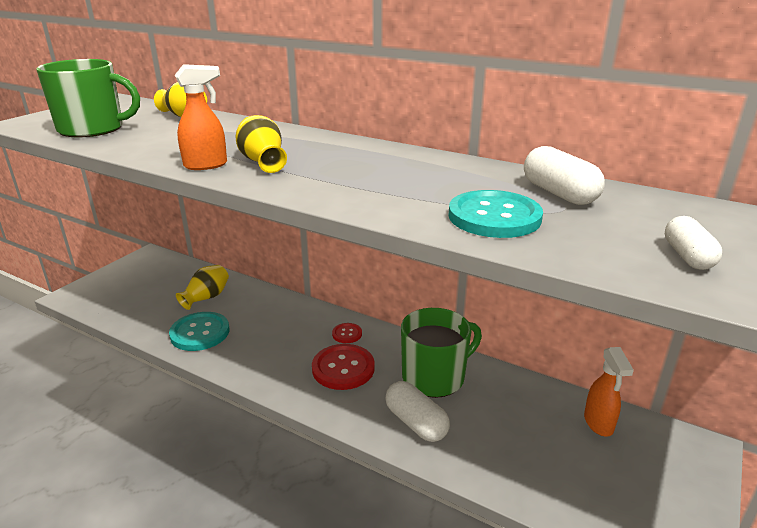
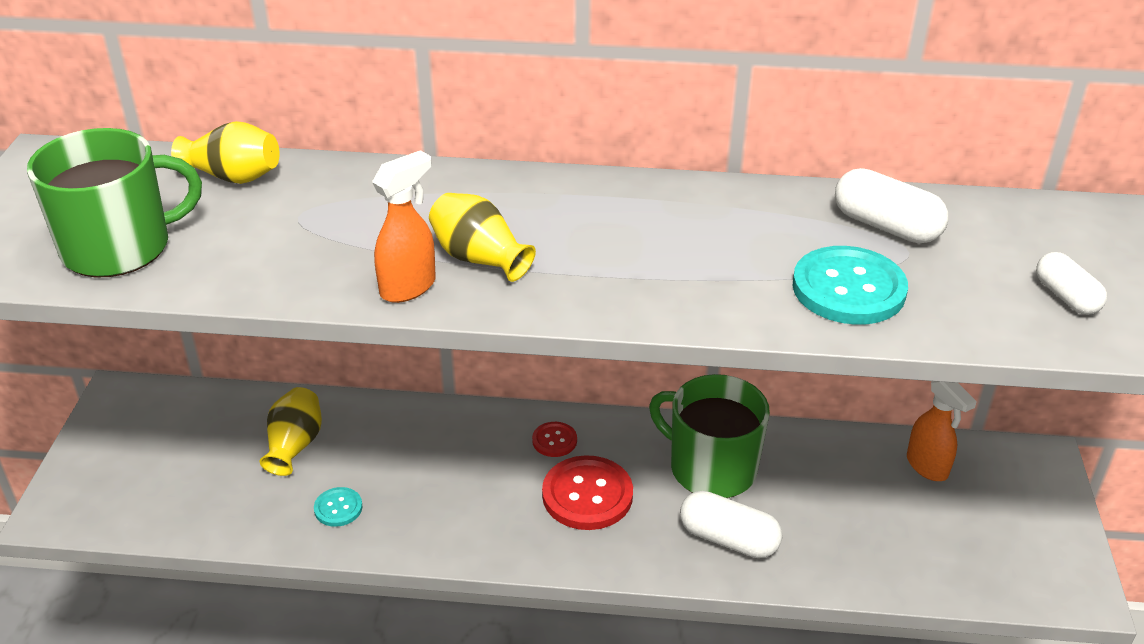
camera: 25 degrees left, 10 degrees up
(200, 333) = (338, 508): turquoise button -> turquoise button, size x0.52
(434, 377) = (711, 468): green mug -> green mug turned 90 degrees counterclockwise

